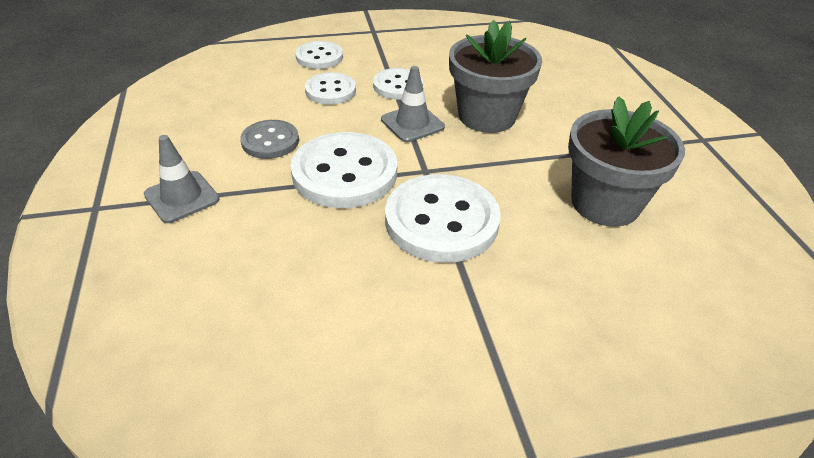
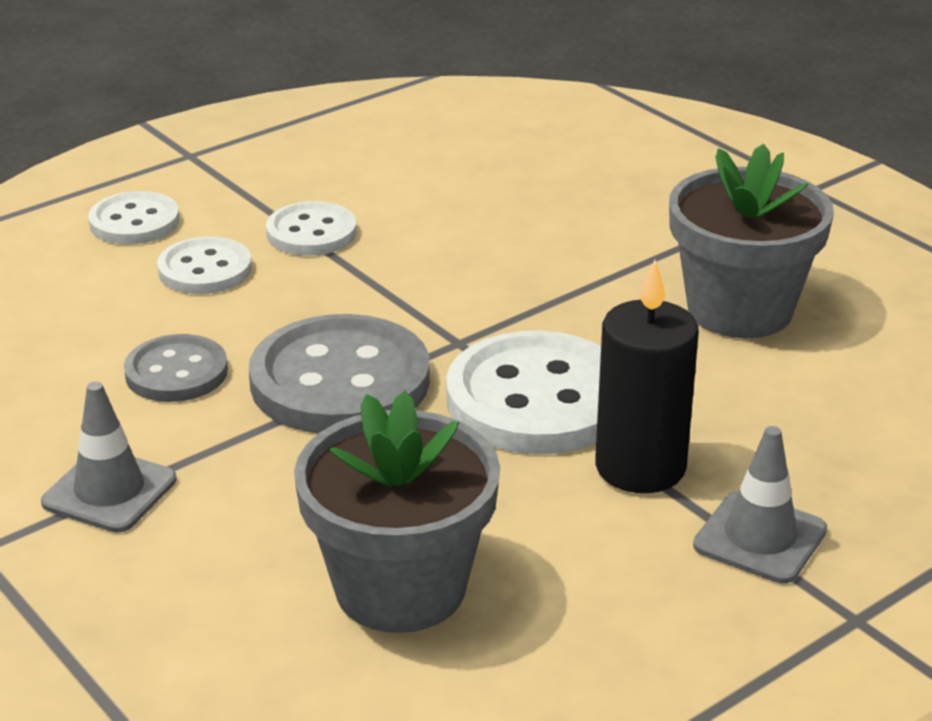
camera: 25 degrees left, 10 degrees down
(344, 173) = (340, 381): white button -> grey button
(412, 123) = (384, 282): grey traffic cone -> grey traffic cone (760, 538)
(470, 289) = (640, 467): none -> black candle
(487, 116) = (489, 240): grey flower pot -> grey flower pot (400, 588)

